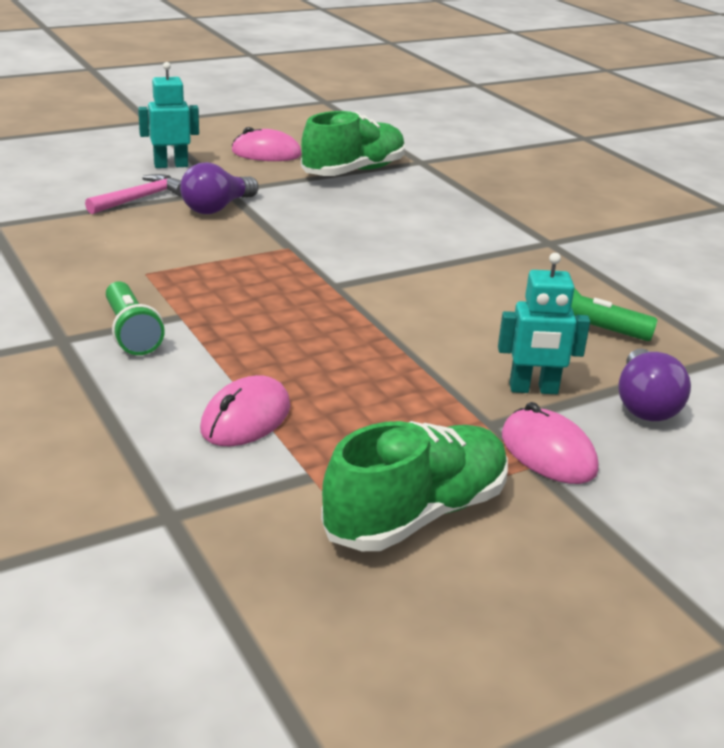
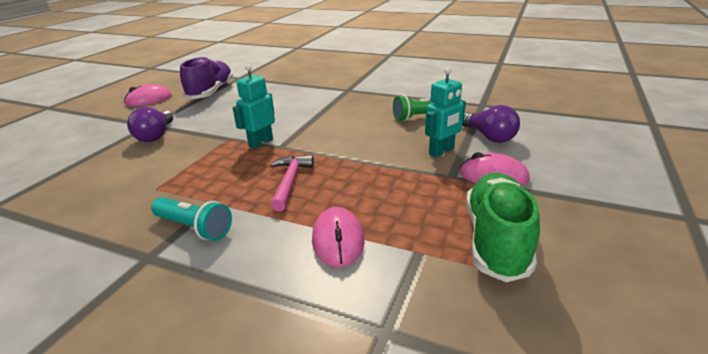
camera: 35 degrees left, 0 degrees up
(131, 333) = (194, 227): green flashlight -> turquoise flashlight
(140, 198) = (96, 149): pink hammer -> pink hammer (290, 181)
(171, 165) = (94, 125): turquoise robot -> turquoise robot (260, 143)
(353, 171) = (211, 92): green shoe -> purple shoe

